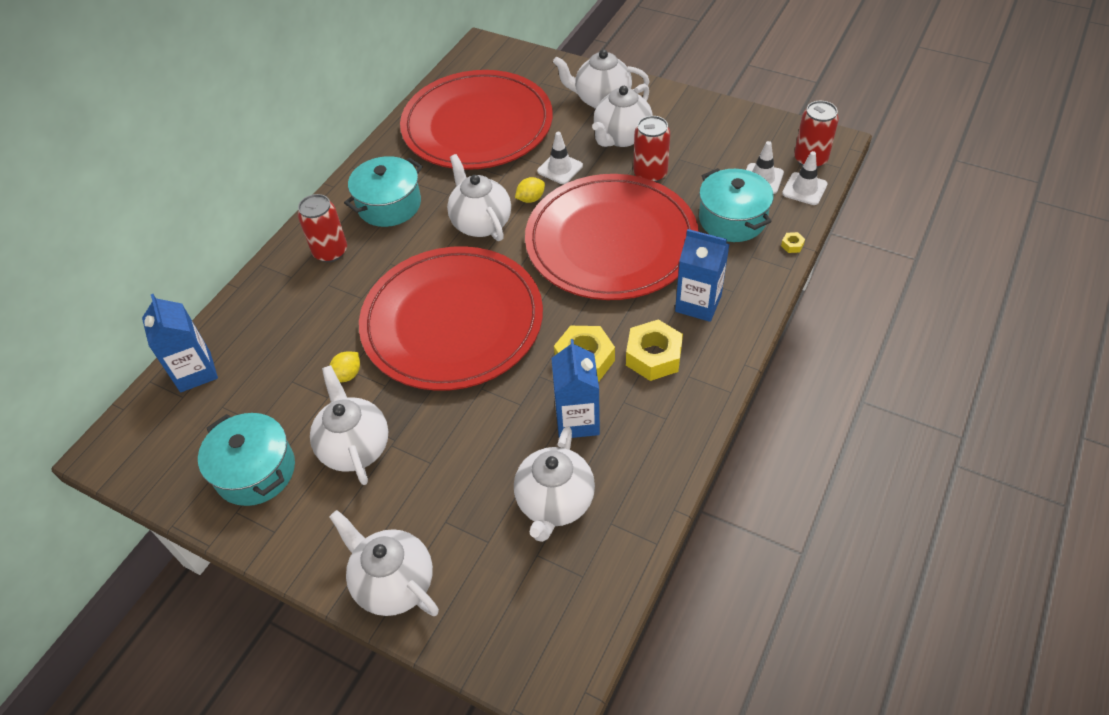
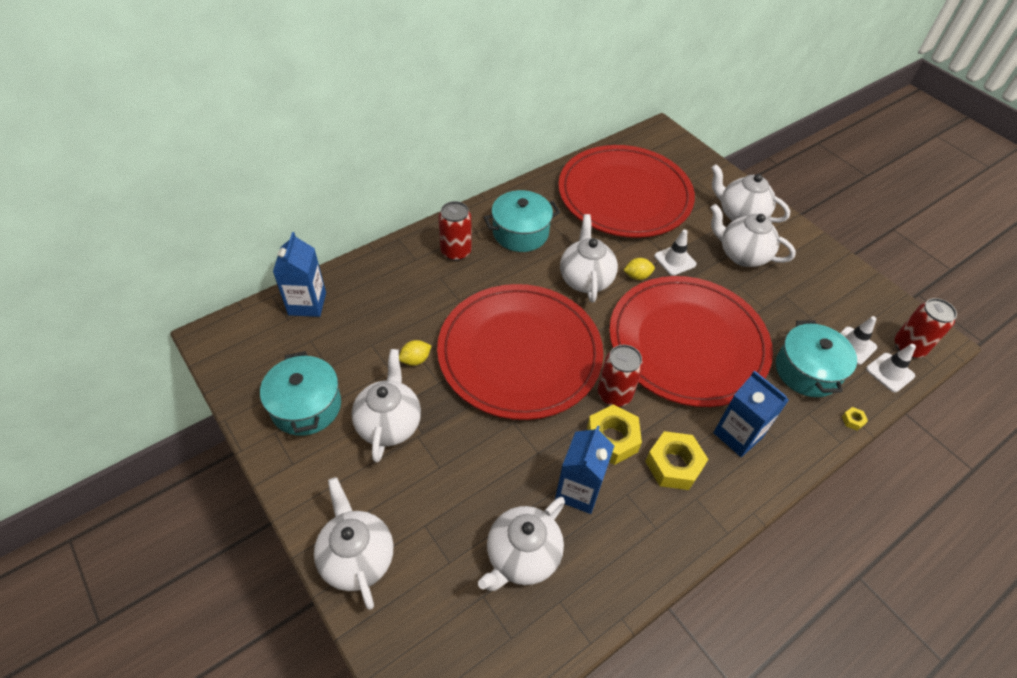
camera: 20 degrees right, 0 degrees up
(621, 137) = (742, 255): white teapot -> white teapot turned 60 degrees clockwise
(650, 174) = (751, 298): red can -> red can (614, 394)

